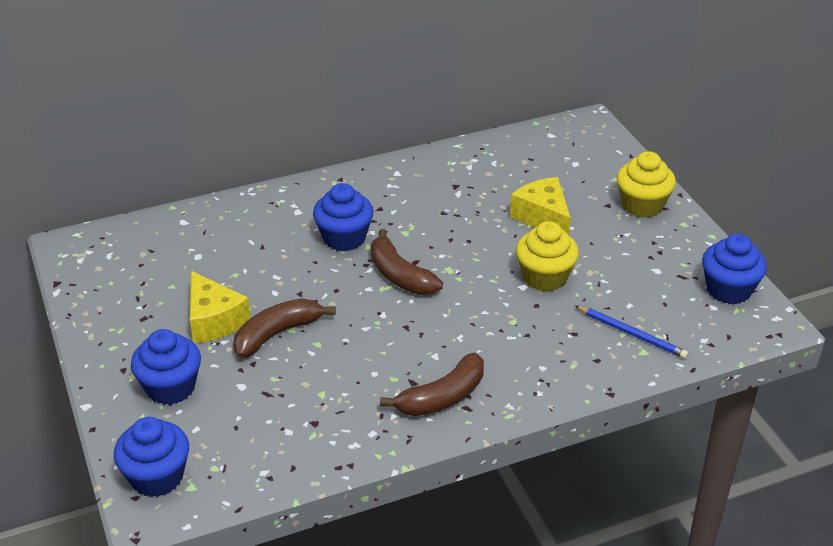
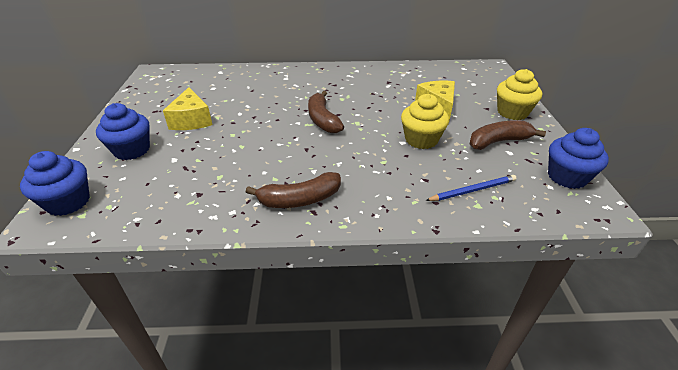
camera: 20 degrees right, 0 degrees up
(277, 334) = (222, 135): brown banana -> brown banana (498, 141)
(344, 238) = (302, 94): blue cupcake -> none
(632, 334) = (473, 190): blue pencil -> blue pencil turned 75 degrees counterclockwise

